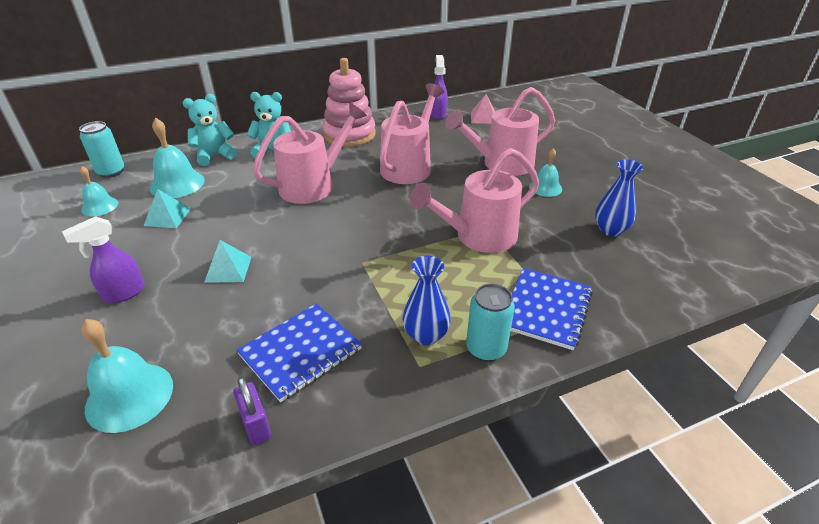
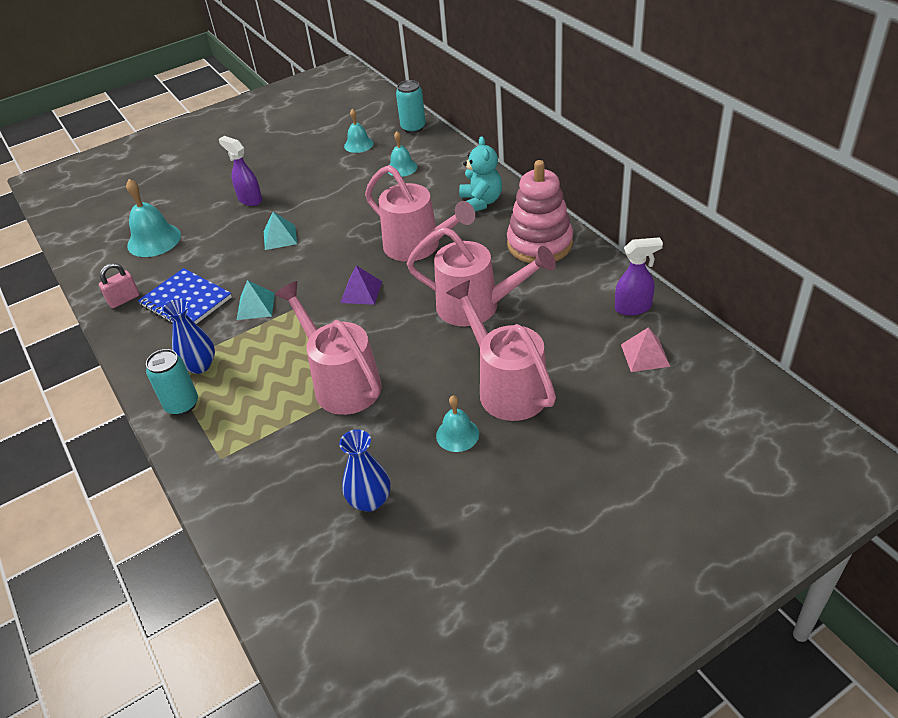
camera: 85 degrees right, 5 degrees up
(167, 217) = (348, 182): turquoise pyramid -> turquoise pyramid (255, 306)
(177, 184) = (402, 168): turquoise bell -> turquoise bell, size x0.61
(214, 155) = (460, 169): turquoise teddy bear -> none
(256, 425) = (124, 299): purple padlock -> pink padlock
(359, 219) = (361, 292): none -> purple pyramid
(546, 309) = (229, 443): blue notebook -> none

